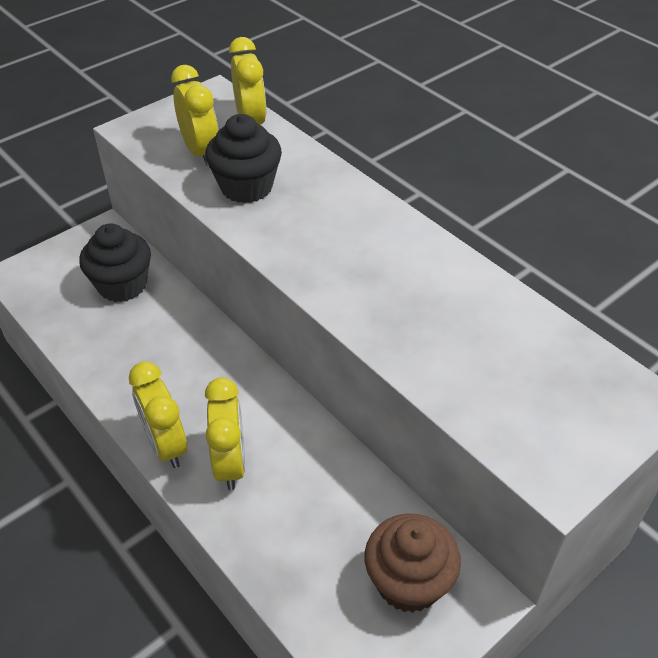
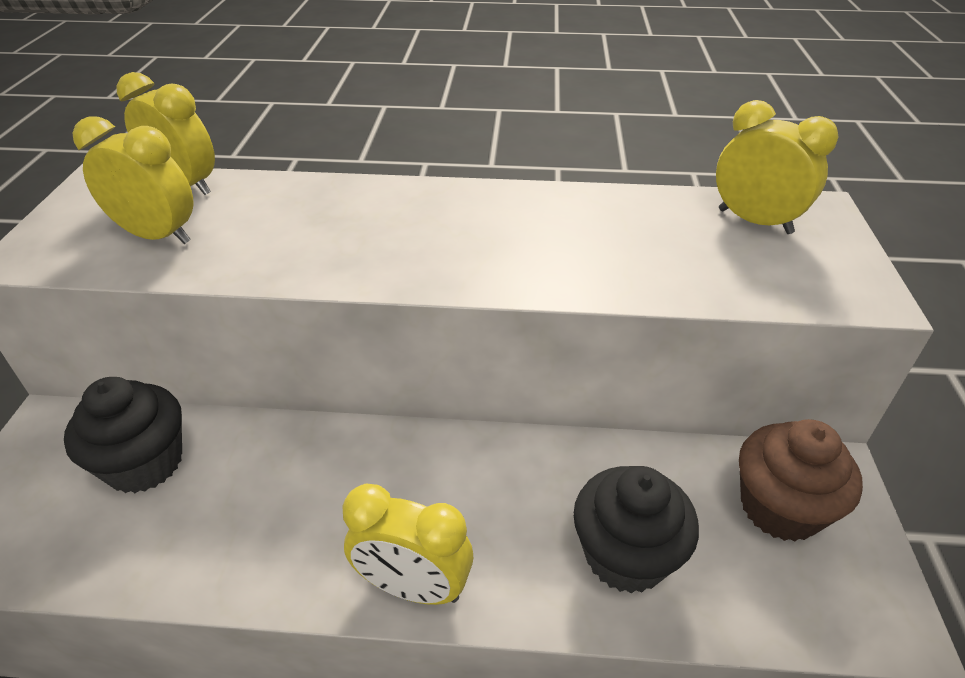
camera: 45 degrees left, 5 degrees down
(230, 463) = (504, 545): yellow clock -> yellow clock (754, 221)
(246, 187) = (262, 240): black cupcake -> black cupcake (625, 555)

